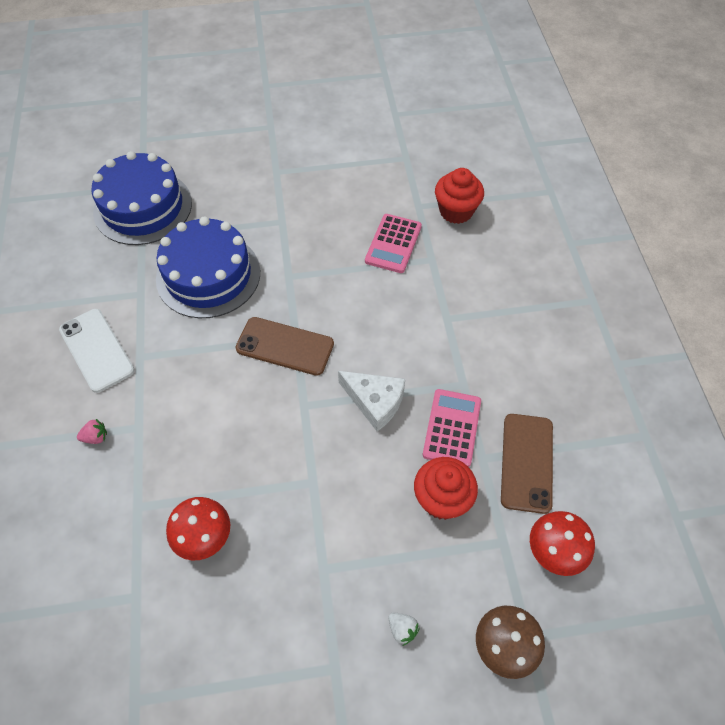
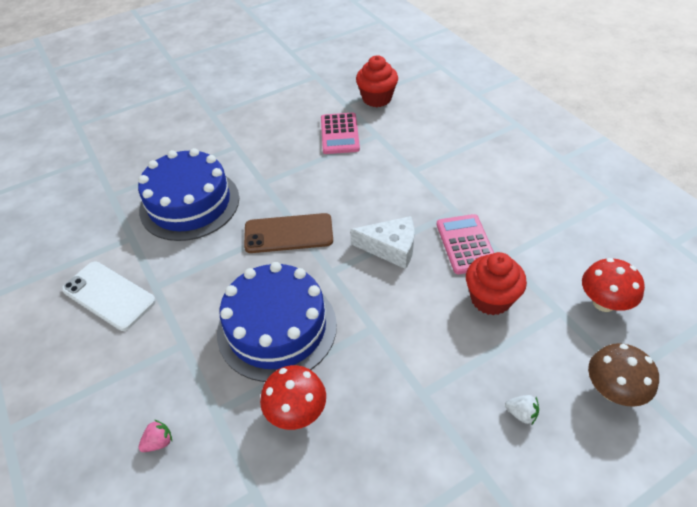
camera: 20 degrees left, 10 degrees down
(96, 437) = (143, 368): pink strawberry -> pink strawberry (159, 442)
(143, 207) = (101, 172): blue cake -> blue cake (277, 328)
(526, 462) = (540, 247): brown phone -> none

